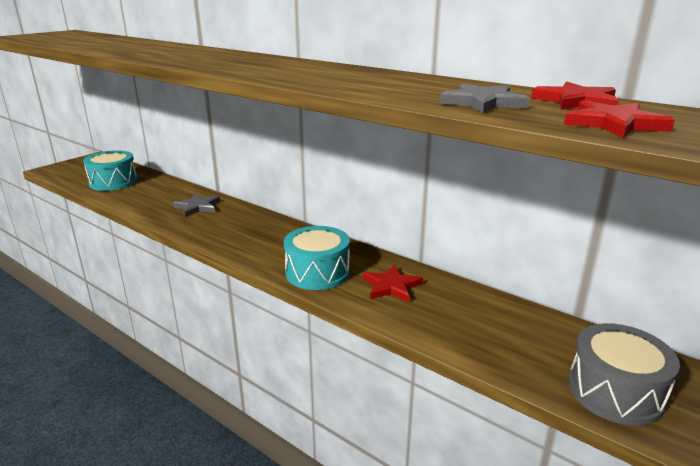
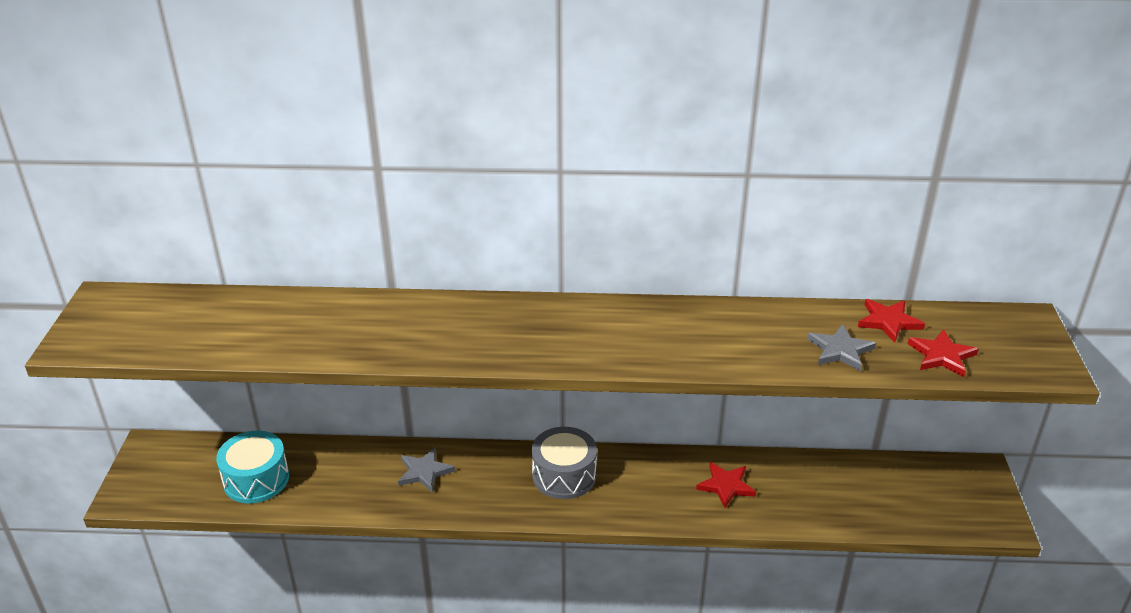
camera: 35 degrees left, 10 degrees up
(317, 272) = (652, 501): turquoise drum -> none
(615, 391) = (942, 507): grey drum -> grey drum (564, 475)

